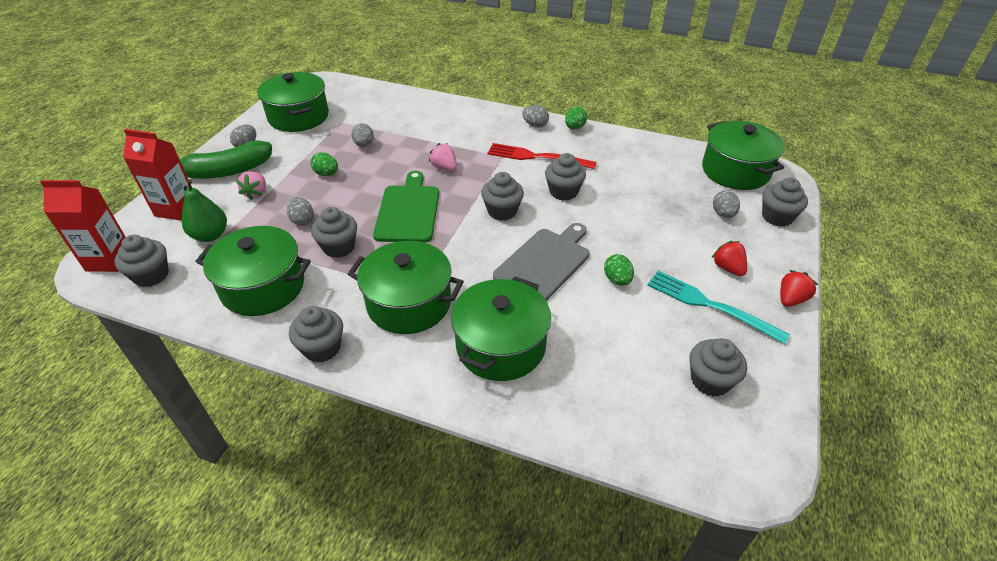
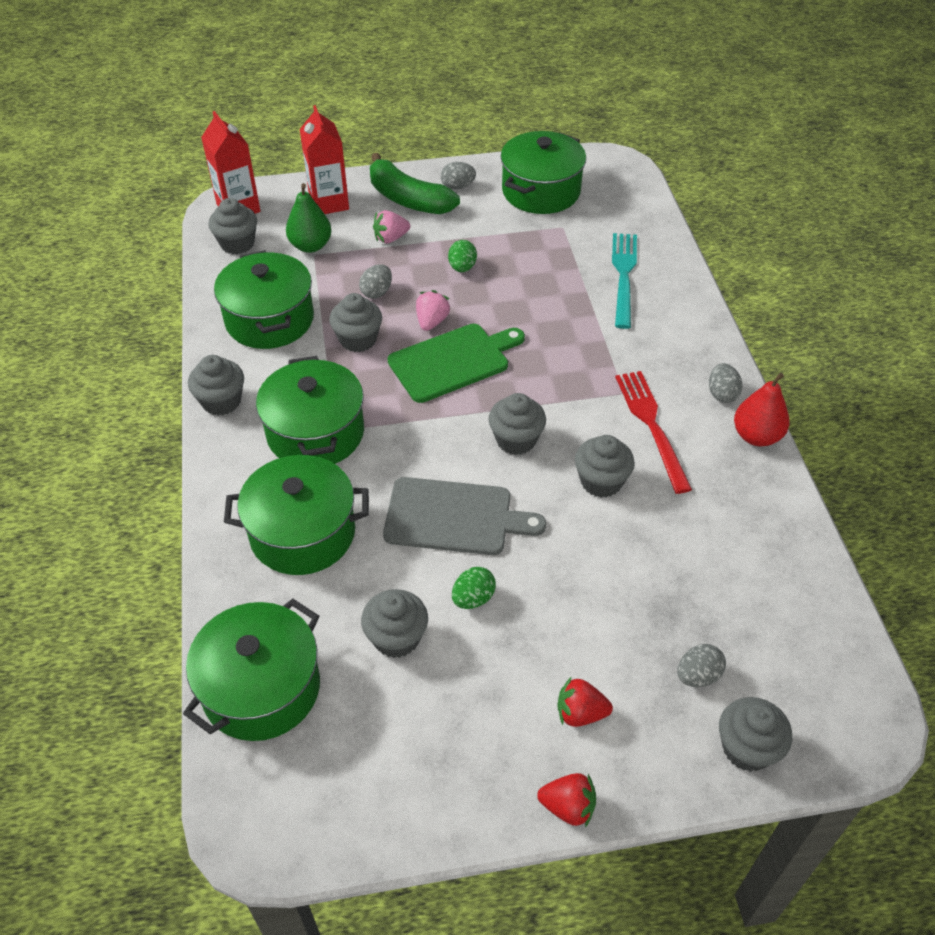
camera: 60 degrees right, 5 degrees up
(364, 145) = (537, 267): grey egg -> none
(444, 168) = (554, 352): pink strawberry -> pink strawberry (432, 322)
(574, 127) = (756, 436): green egg -> red pear
(708, 305) = (492, 710): turquoise fork -> turquoise fork (623, 275)
(710, 380) = (363, 748): grey cupcake -> grey cupcake (396, 638)
(728, 268) = (580, 713): red strawberry -> red strawberry turned 120 degrees counterclockwise
(735, 171) = (823, 662): green pot -> green pot (261, 688)

